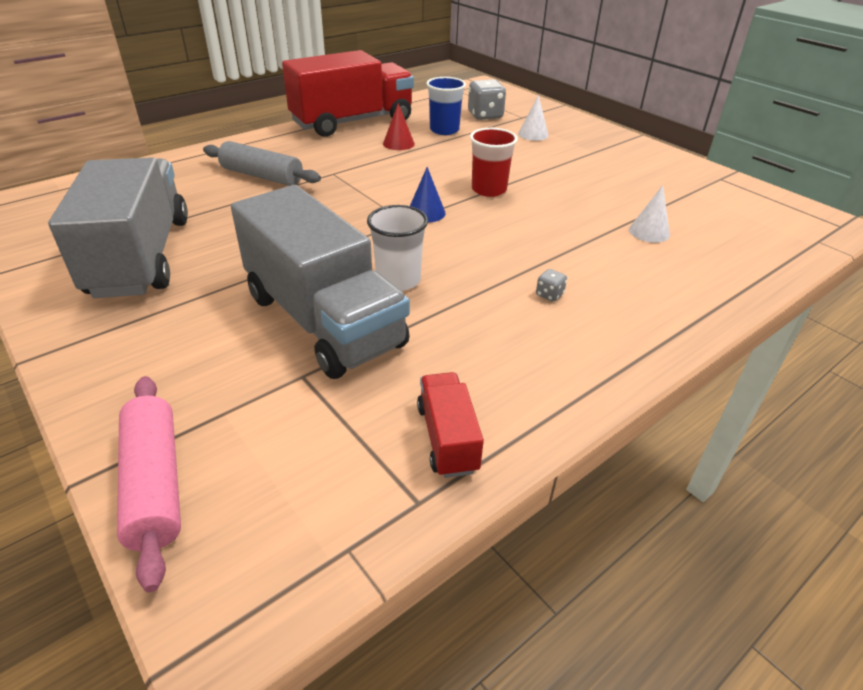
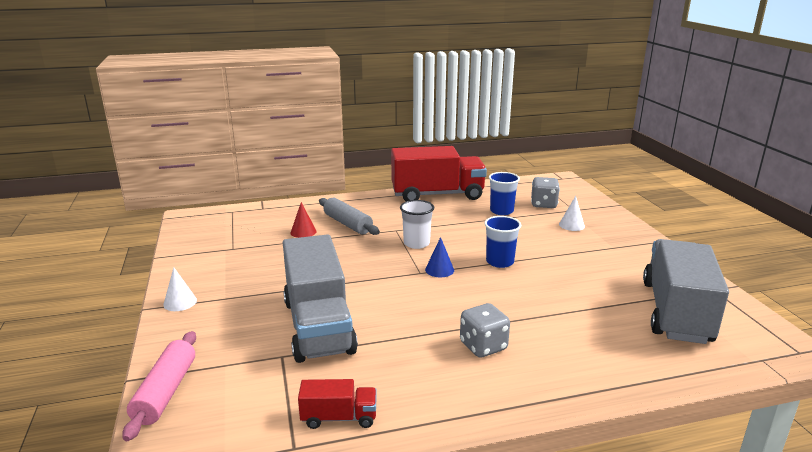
camera: 25 degrees right, 15 degrees down
(140, 256) = (241, 262): grey truck -> grey truck (676, 312)
(398, 143) = (458, 216): red cone -> red cone (303, 232)
(398, 280) = (384, 311): white cup -> white cup (416, 243)
(447, 438) = (339, 417): red truck -> red truck turned 75 degrees clockwise
(489, 190) = (500, 262): red cup -> blue cup
(549, 295) = (483, 346): grey dice -> grey dice, size x2.15
(649, 232) = (605, 319): white cone -> white cone (180, 302)

